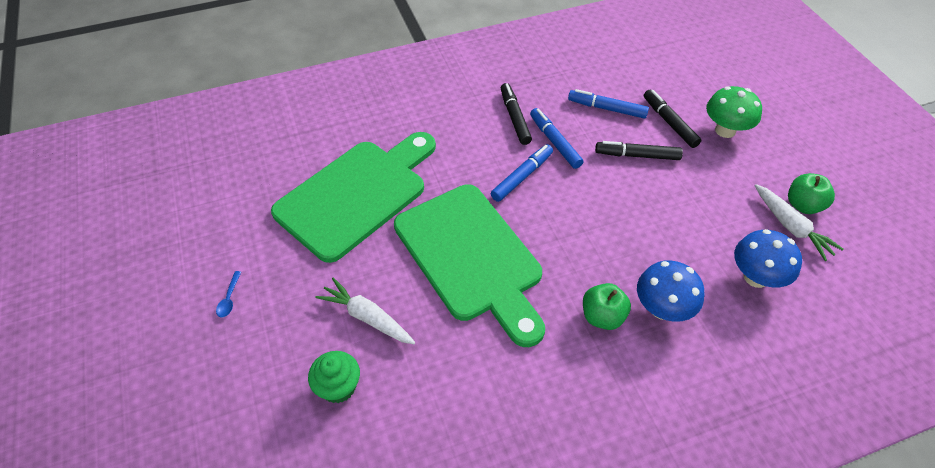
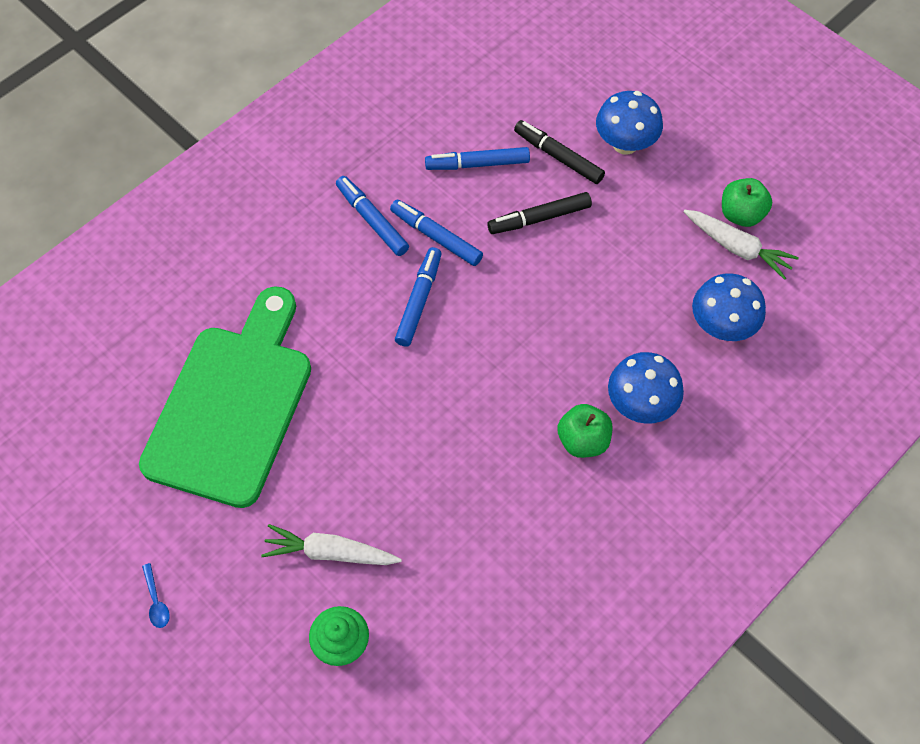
camera: 25 degrees left, 10 degrees up
(471, 257) = (410, 430): green cutting board -> none
(515, 117) = (372, 220): black marker -> blue marker
(725, 130) = (625, 144): green mushroom -> blue mushroom

